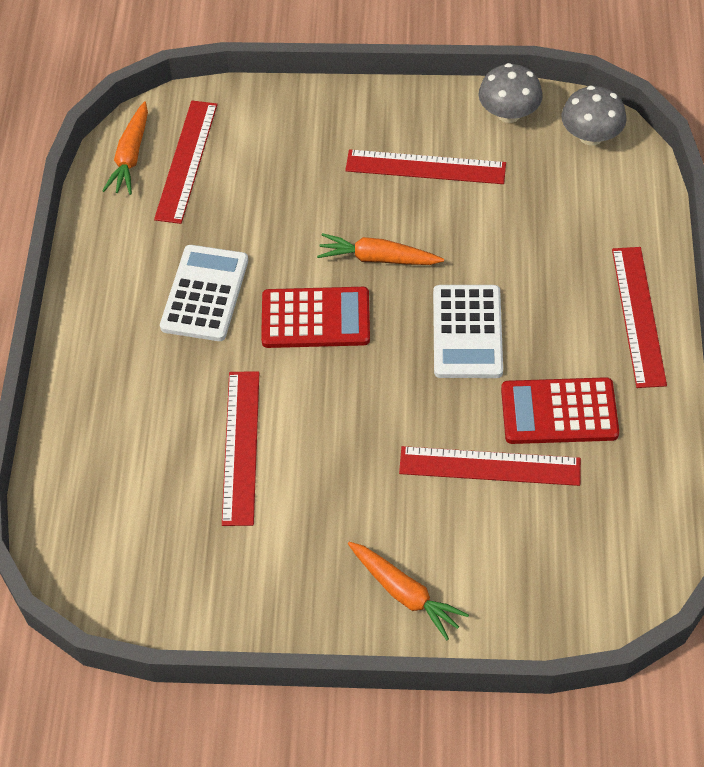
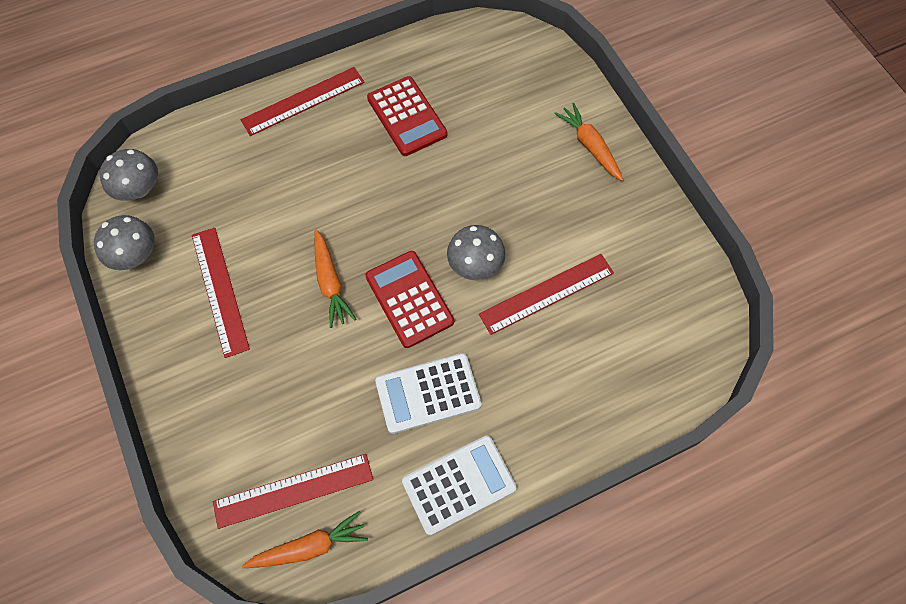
camera: 120 degrees left, 10 degrees up
(318, 395) = (475, 264): none -> grey mushroom
(405, 593) = (589, 146): orange carrot -> orange carrot turned 45 degrees counterclockwise
(467, 332) = (369, 194): white calculator -> white calculator (459, 484)
(489, 466) = (471, 138): red ruler -> none

